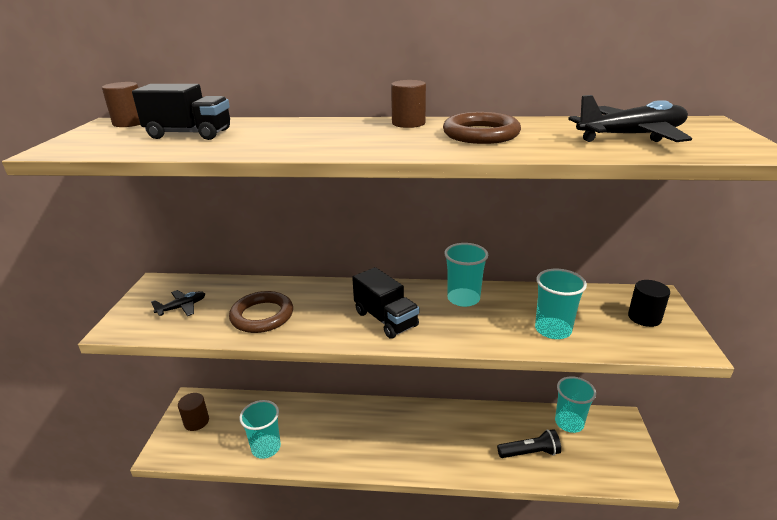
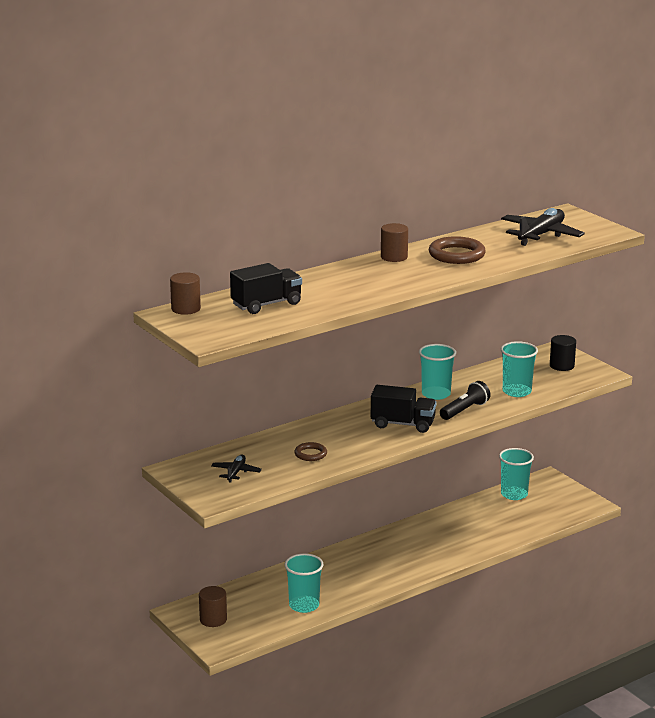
camera: 40 degrees left, 5 degrees down
(262, 316) = (310, 454): brown ring -> brown ring, size x0.57
(530, 453) = (505, 522): black flashlight -> black flashlight (465, 410)

